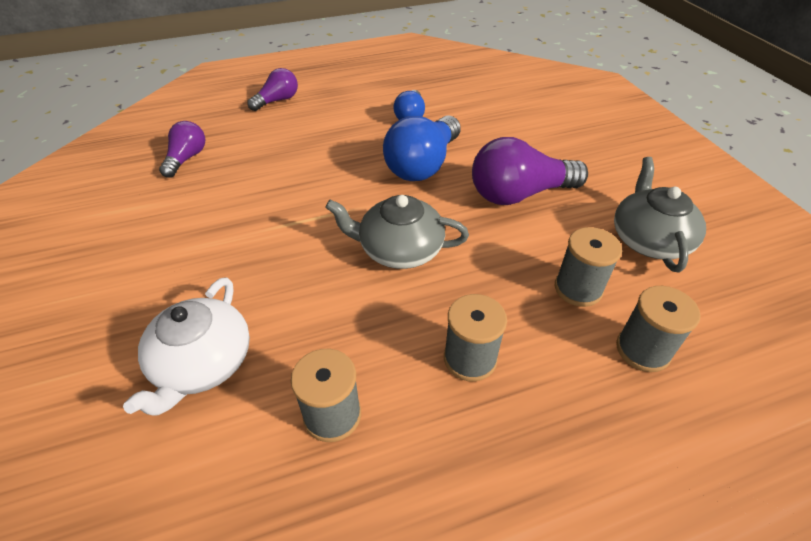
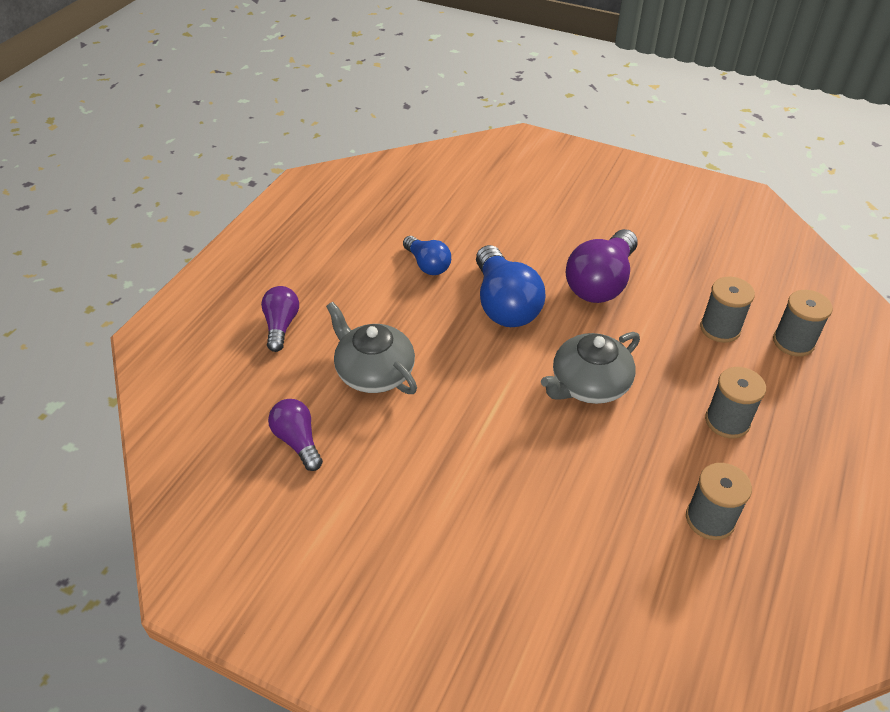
camera: 45 degrees left, 0 degrees up
(202, 363) = (594, 565): white teapot -> none
(649, 239) = (712, 263): grey teapot -> grey teapot (374, 372)

